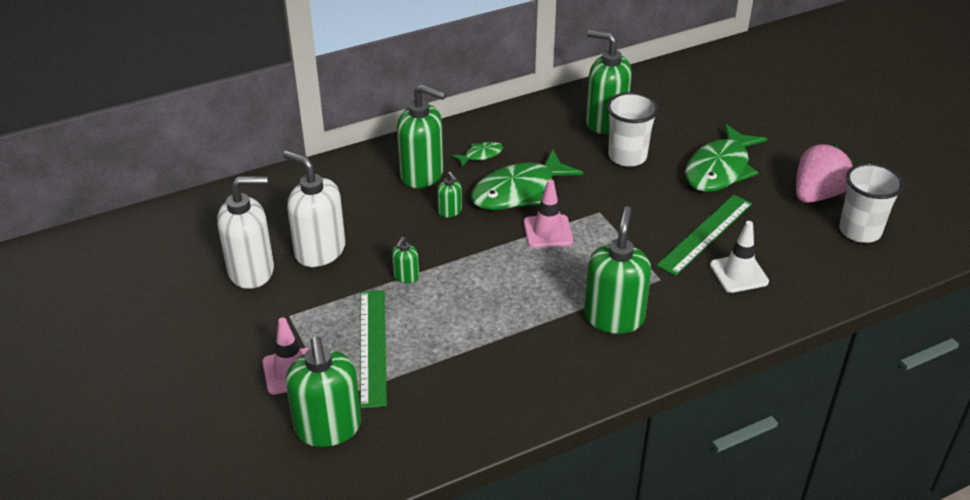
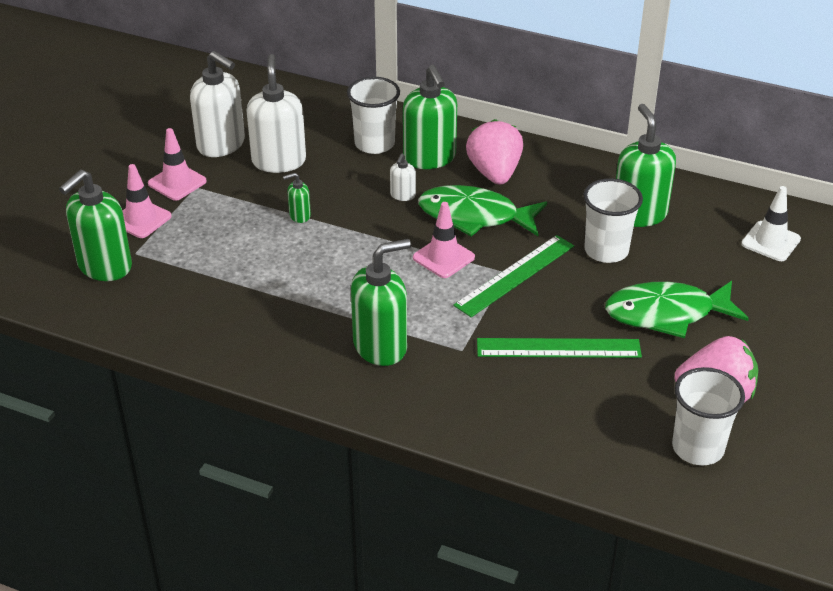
camera: 50 degrees right, 0 degrees up
(268, 323) = (177, 182): none -> pink traffic cone
(367, 190) = (374, 144): none -> white cup
(373, 346) = (206, 241): green ruler -> green ruler (515, 275)
(450, 211) = (402, 195): green soap dispenser -> white soap dispenser
(481, 155) = (494, 173): green fish -> pink strawberry
(739, 273) = (528, 394): white traffic cone -> white traffic cone (770, 241)

